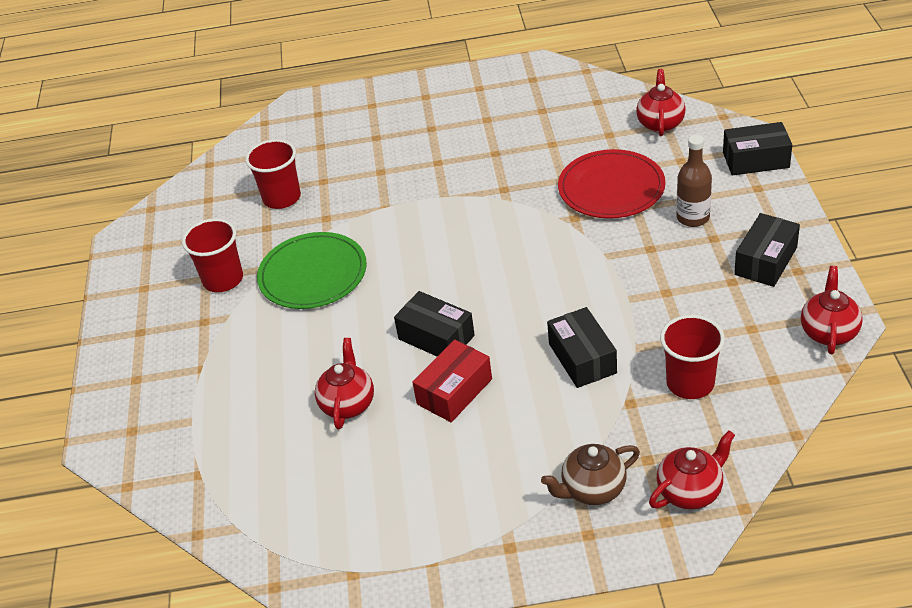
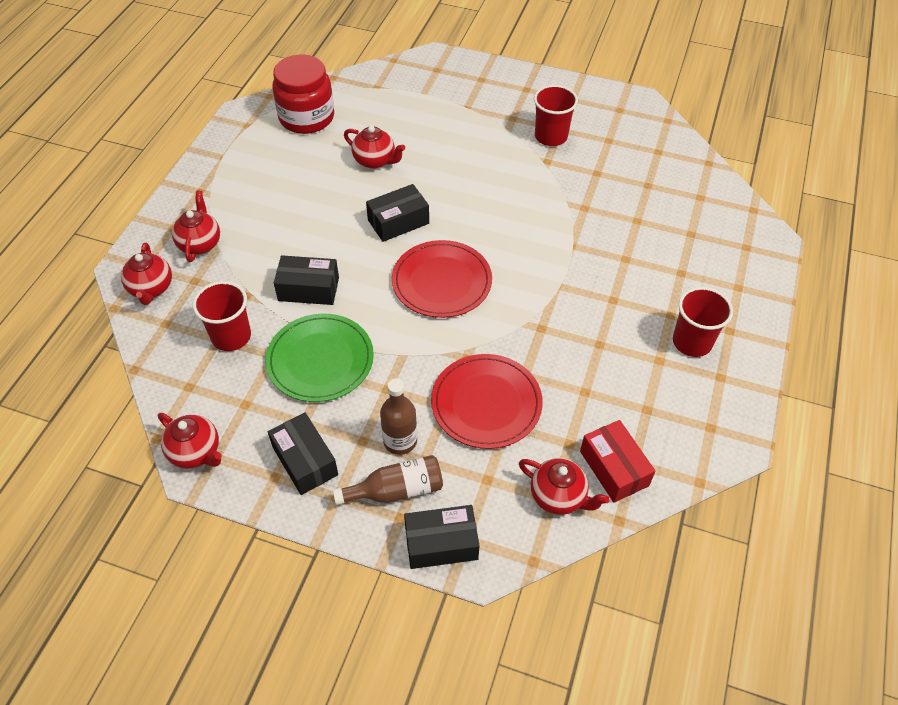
camera: 110 degrees right, 10 degrees up
(282, 198) = (630, 191): red cup -> red cup (692, 342)
(301, 515) = (306, 117): none -> red jar
(313, 274) = (520, 181): green plate -> green plate (320, 360)
(454, 391) = (339, 212): red box -> red box (614, 468)
(497, 270) = (441, 281): none -> red plate
(592, 489) = (200, 243): brown teapot -> red teapot
(737, 200) = (396, 490): none -> brown bottle
(756, 160) = (441, 543): black box -> black box turned 60 degrees clockwise

